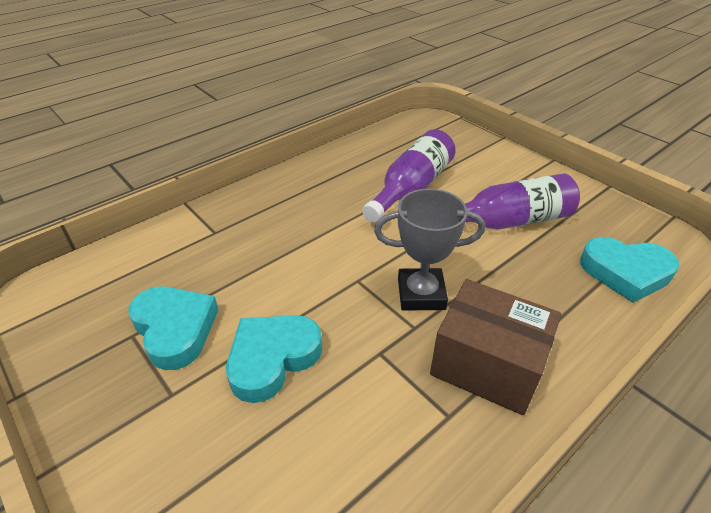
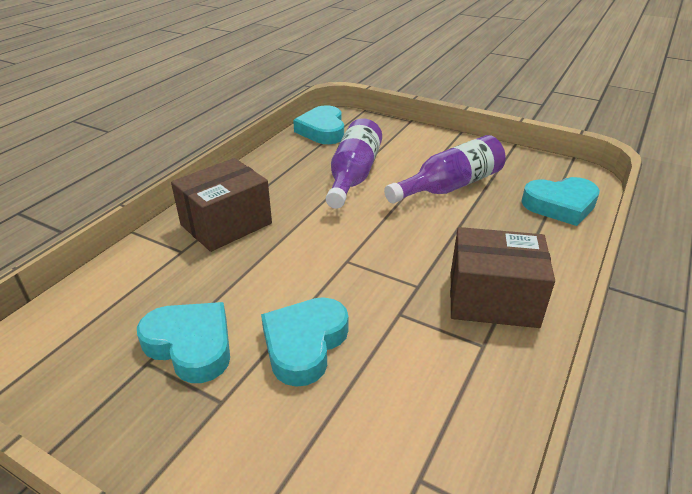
camera: 20 degrees left, 5 degrees down
(266, 214) = (226, 224): none -> brown box
(406, 133) = (322, 130): none -> turquoise heart
(421, 294) = (409, 258): grey trophy -> none

